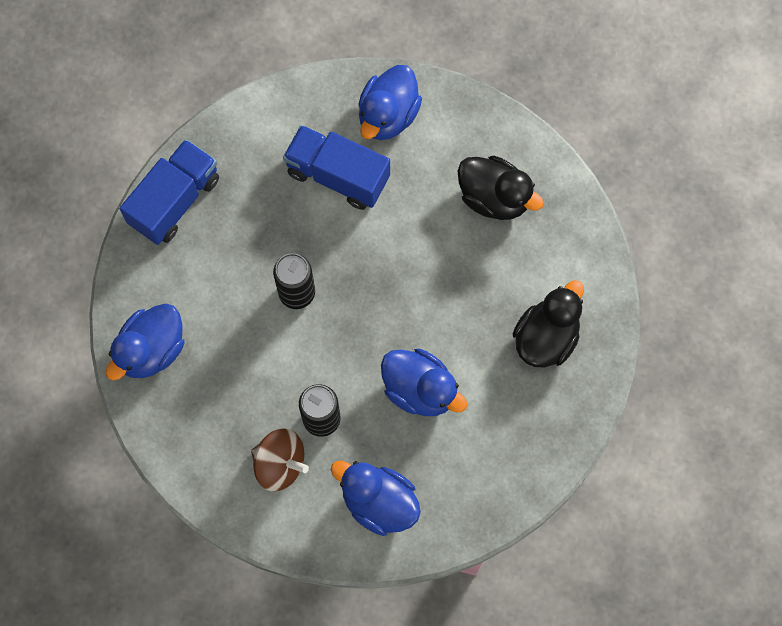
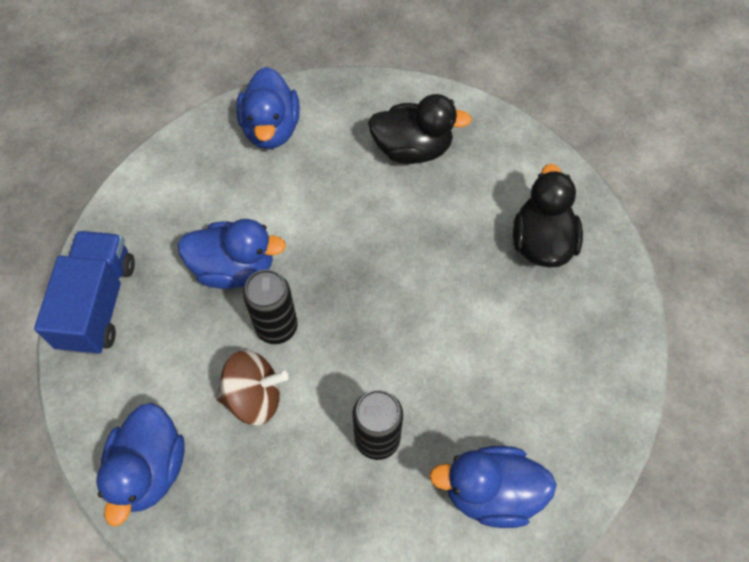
camera: 30 degrees left, 10 degrees down
(280, 464) = (362, 513): brown spinning top -> brown spinning top (254, 397)
(338, 175) = (254, 200): blue truck -> none
(420, 390) = (457, 354): blue duck -> blue duck (234, 268)

